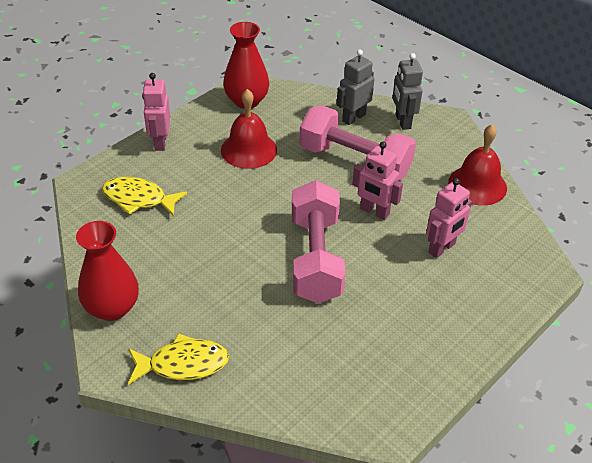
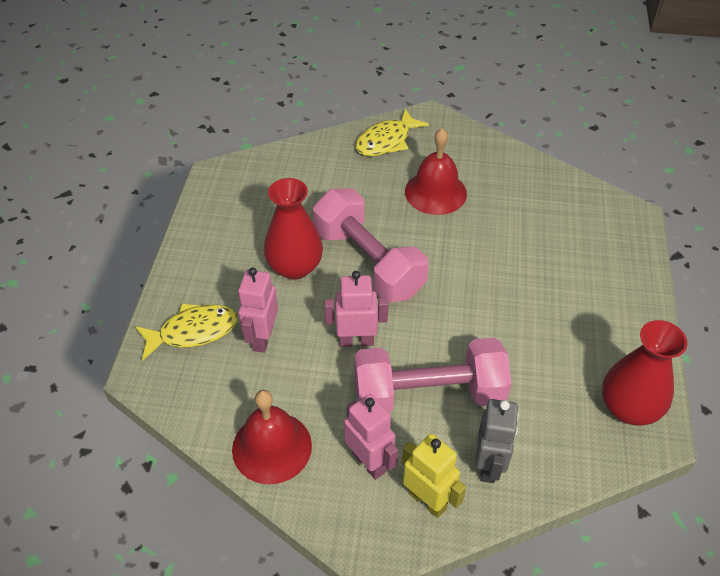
camera: 145 degrees right, 5 degrees up
(112, 308) = (475, 146): red vase -> red vase (295, 267)
(138, 199) = (570, 228): yellow fish -> yellow fish (193, 332)
(160, 142) = (634, 294): pink robot -> pink robot (369, 462)
(249, 150) = (546, 339): red bell -> red bell (435, 192)
(402, 121) = (427, 500): grey robot -> yellow robot

